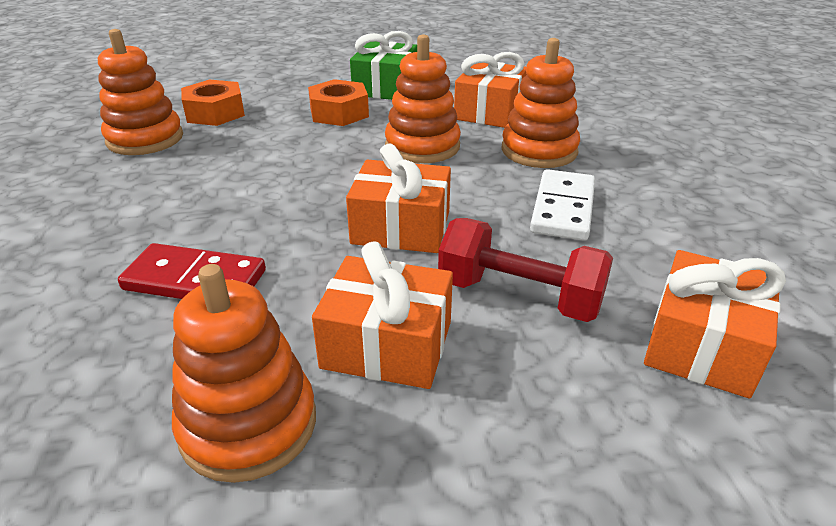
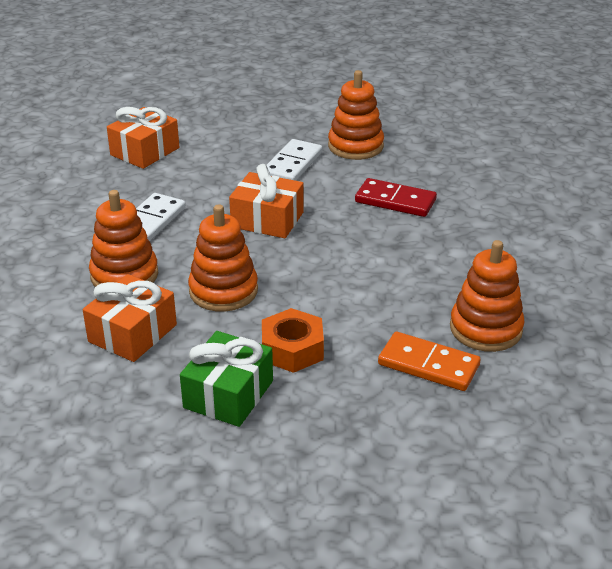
camera: 170 degrees left, 0 degrees up
(215, 113) = (428, 365): orange nut -> orange domino
(387, 344) = (292, 164): orange gift -> white domino
(519, 296) = (216, 177): red dumbbell -> none

